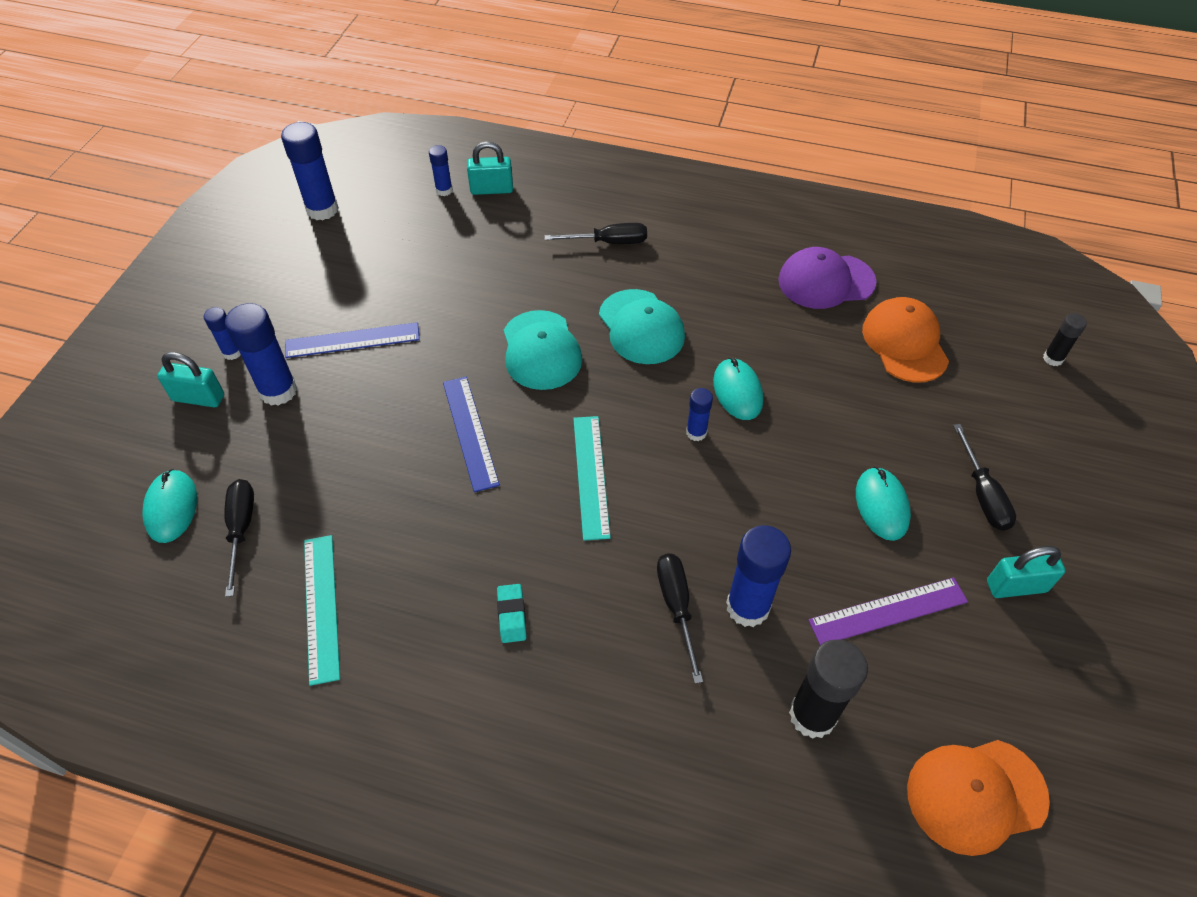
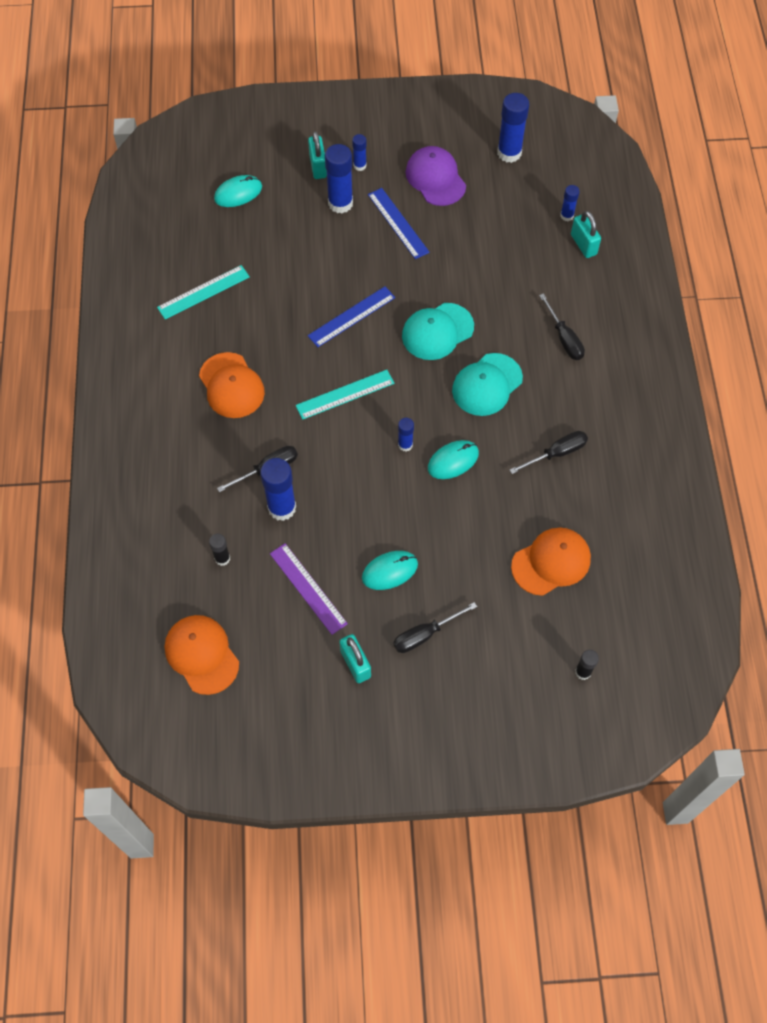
camera: 70 degrees right, 10 degrees up
(241, 529) = (237, 232): black screwdriver -> black screwdriver (556, 453)
(512, 615) = (231, 385): turquoise eraser -> orange cap
(812, 715) = (222, 558): black glue stick -> black glue stick, size x0.54
(826, 281) = (593, 495): purple cap -> purple cap (435, 178)

